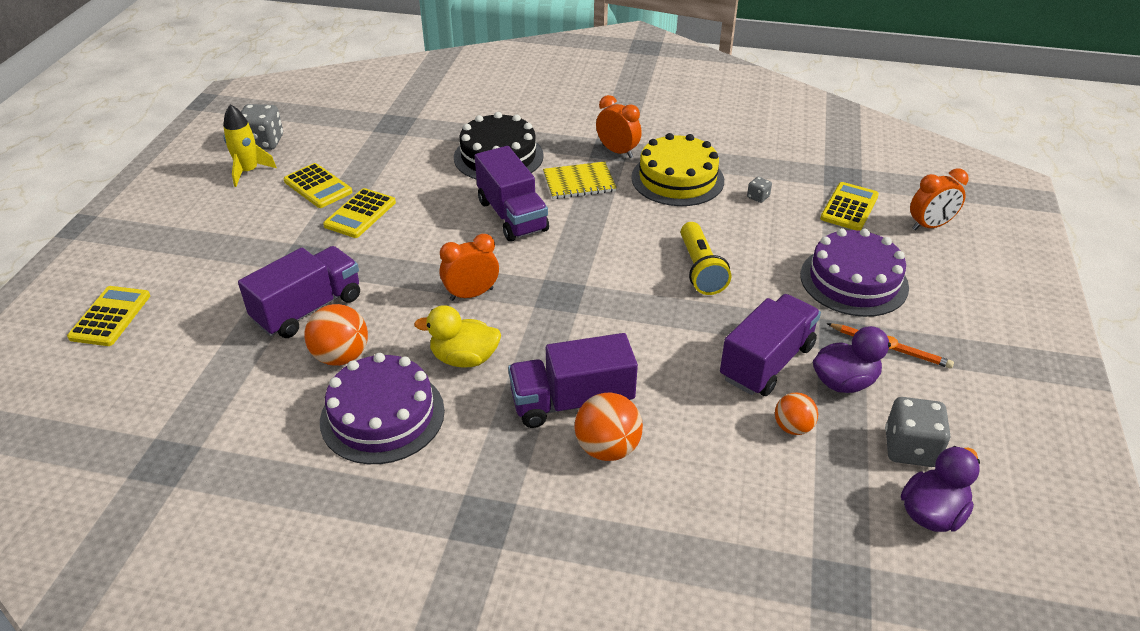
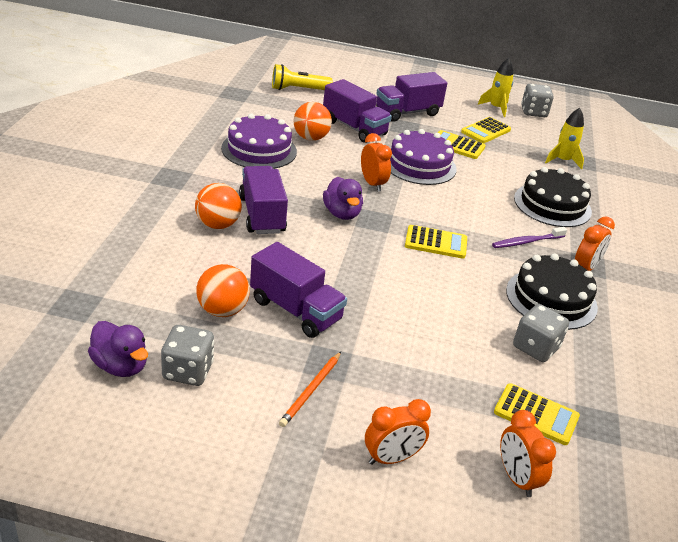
camera: 85 degrees right, 5 degrees down
(110, 317) = (345, 75): yellow calculator -> yellow calculator (436, 243)
(395, 136) = (562, 161): none -> yellow rocket
(464, 358) = (307, 178): yellow duck -> none
(512, 216) = (470, 206): purple truck -> purple truck (407, 112)
(579, 182) = (527, 242): yellow notebook -> purple toothbrush
(677, 179) = (551, 299): yellow cake -> black cake
(700, 269) = (413, 293): yellow flashlight -> yellow flashlight (298, 89)
(758, 197) = (535, 347): grey dice -> grey dice, size x2.06
(793, 427) = (222, 310): orange ball -> orange ball, size x1.56
(844, 382) = (269, 350): purple duck -> purple duck (342, 213)
(853, 281) = (407, 388): purple cake -> purple cake (419, 165)
(949, 295) = (391, 458): none -> orange clock

